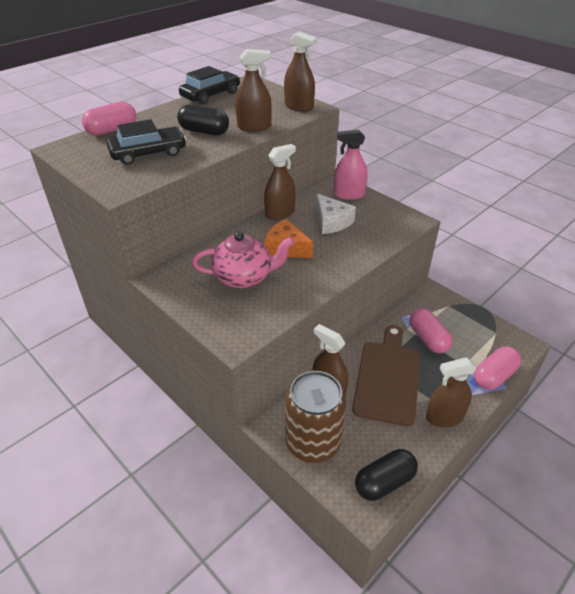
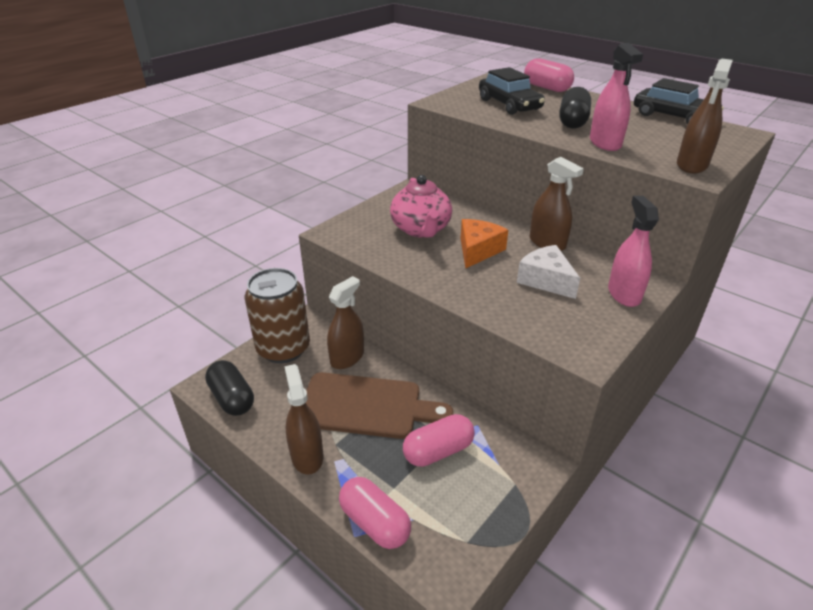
camera: 85 degrees right, 5 degrees down
(254, 127) = (605, 143): brown spray bottle -> pink spray bottle
(331, 222) = (546, 280): white cheese -> white cheese turned 90 degrees clockwise

